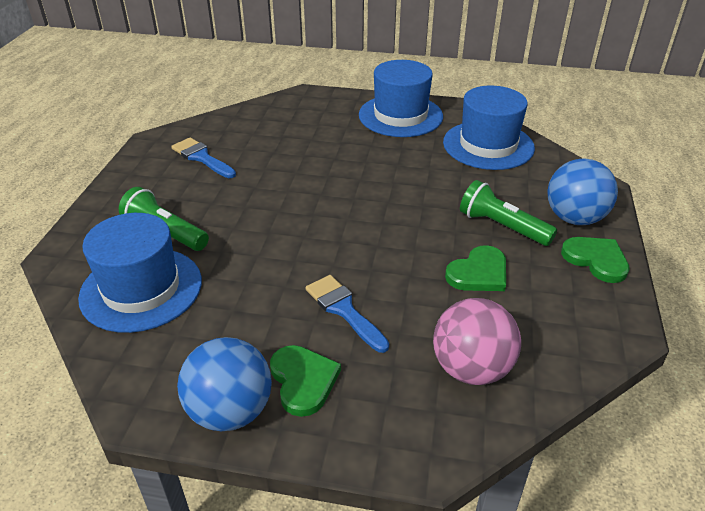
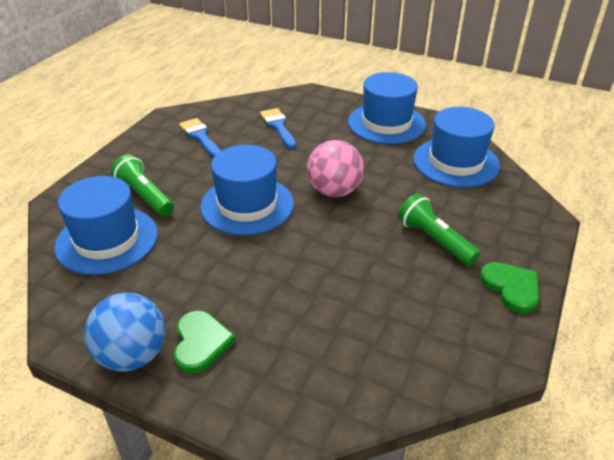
camera: 15 degrees right, 0 degrees up
(288, 223) = (247, 205): none -> blue hat
(344, 310) = (261, 289): blue brush -> blue brush (278, 126)
(471, 368) = (348, 364): pink ball -> pink ball (334, 191)
(479, 273) = (394, 279): green heart -> none
(574, 218) = (508, 244): blue ball -> none

